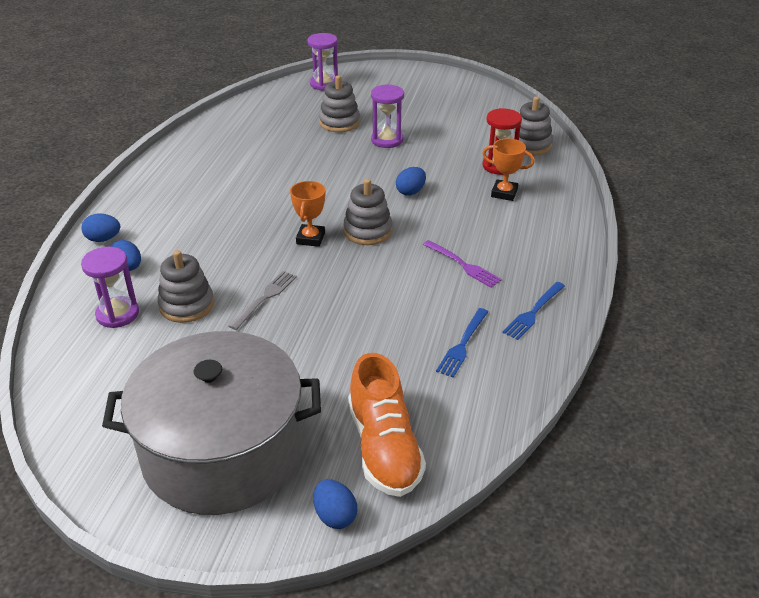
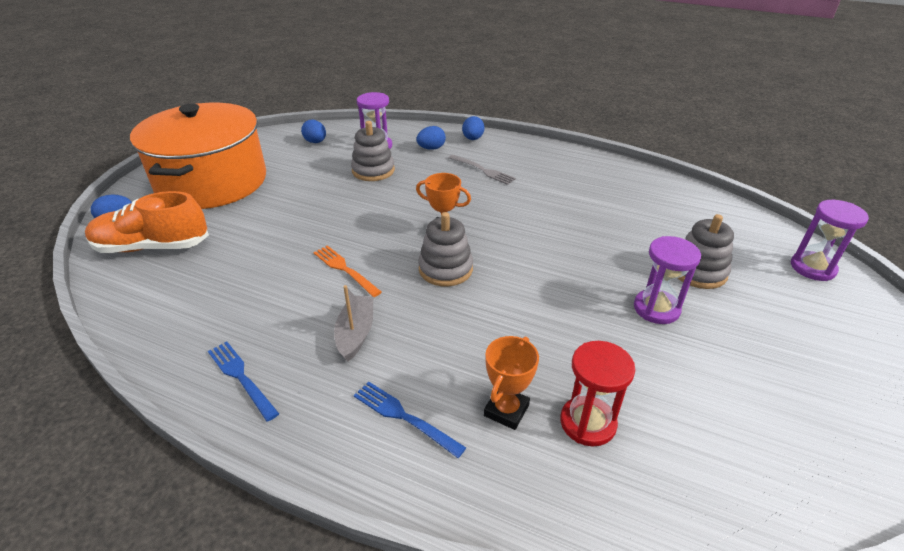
camera: 100 degrees right, 0 degrees up
(222, 452) = (212, 182): grey pot -> orange pot
(265, 298) = (364, 203): grey fork -> grey fork (483, 170)
(384, 287) = (345, 269): none -> orange fork
(410, 192) = (521, 313): blue egg -> blue egg (315, 142)
(463, 265) = (356, 333): purple fork -> grey boat
(463, 344) = (230, 309): blue fork -> blue fork (404, 417)
(530, 145) = (666, 490): grey stacking toy -> none

